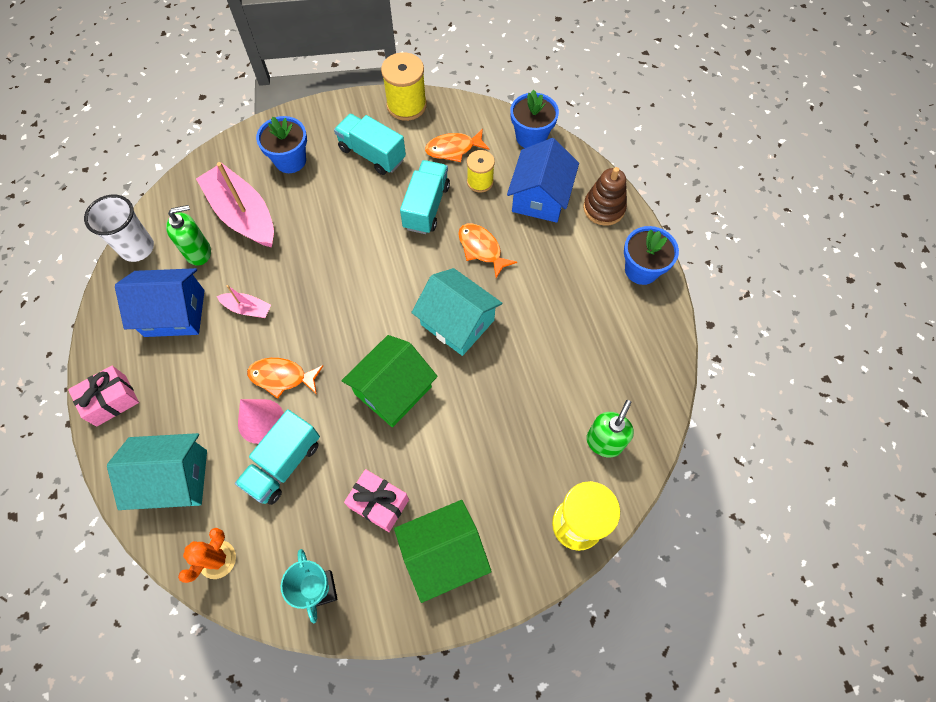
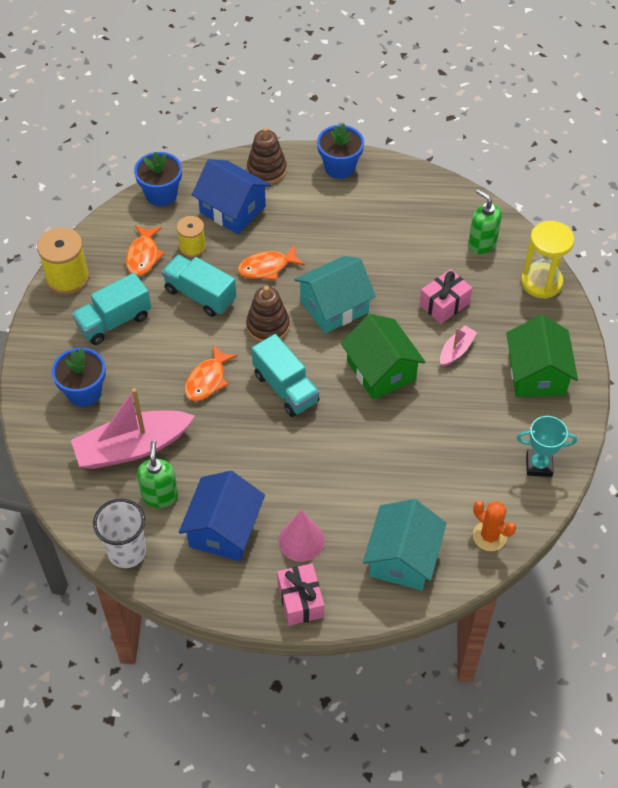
camera: 70 degrees left, 10 degrees down
(247, 309) = (247, 465): pink boat -> pink boat (456, 350)
(261, 421) = (371, 477): pink cone -> pink cone (301, 540)
(282, 377) = (333, 452): orange fish -> orange fish (207, 380)
(284, 464) = (420, 468): turquoise truck -> turquoise truck (285, 388)
(379, 503) = (480, 406): pink gift -> pink gift (444, 304)
(411, 273) = (268, 326): none -> brown stacking toy

